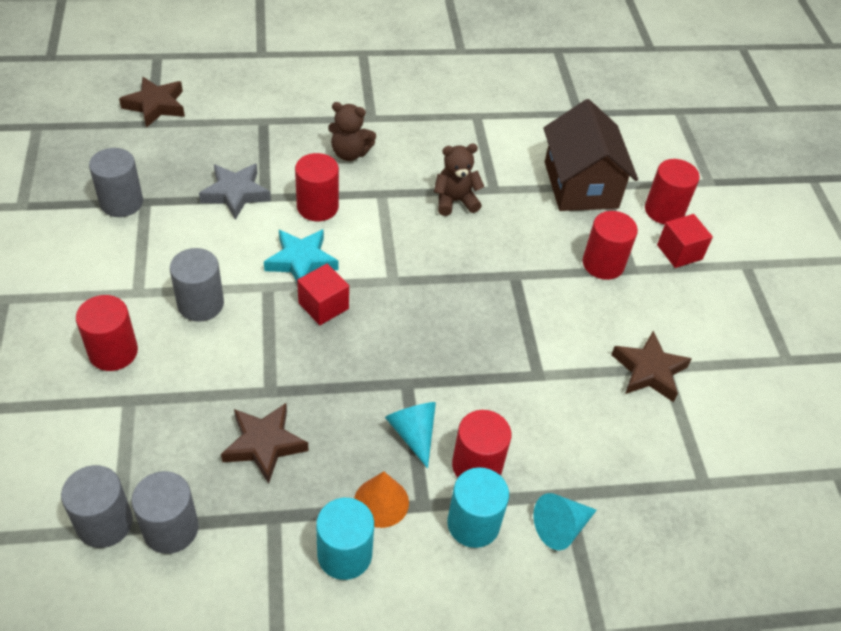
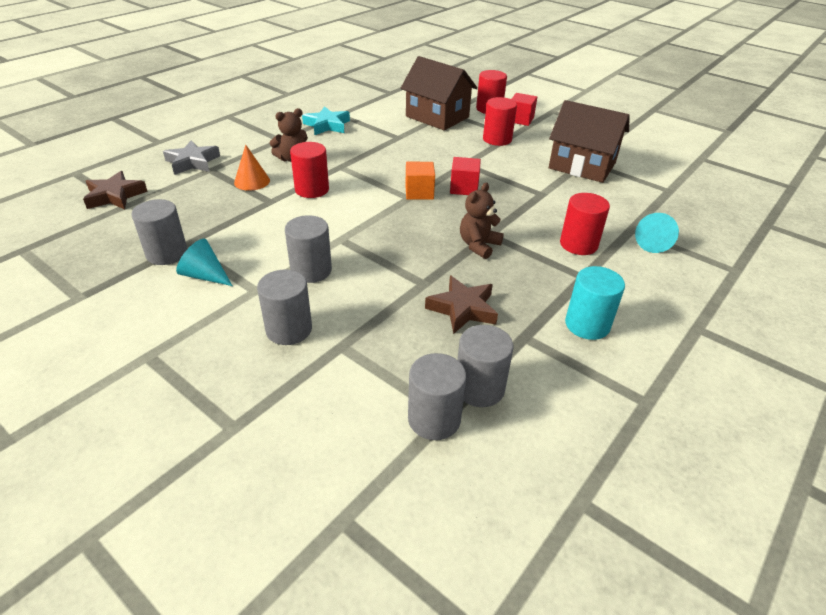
camera: 40 degrees left, 10 degrees down
(113, 352) = (289, 329): red cylinder -> grey cylinder
(235, 194) = (247, 209): grey star -> grey star (192, 162)
(301, 261) = (342, 217): turquoise star -> turquoise star (327, 125)
(323, 306) = (389, 228): red cube -> red cube (464, 188)
(381, 502) = (564, 289): orange cone -> orange cone (252, 181)
(411, 281) = (419, 192): none -> orange cube
(413, 433) = (528, 251): turquoise cone -> turquoise cone (205, 275)
(455, 201) = (386, 151): brown teddy bear -> brown teddy bear (478, 245)
(473, 523) = (617, 267): turquoise cylinder -> none
(649, 371) = (582, 165): brown star -> brown house

